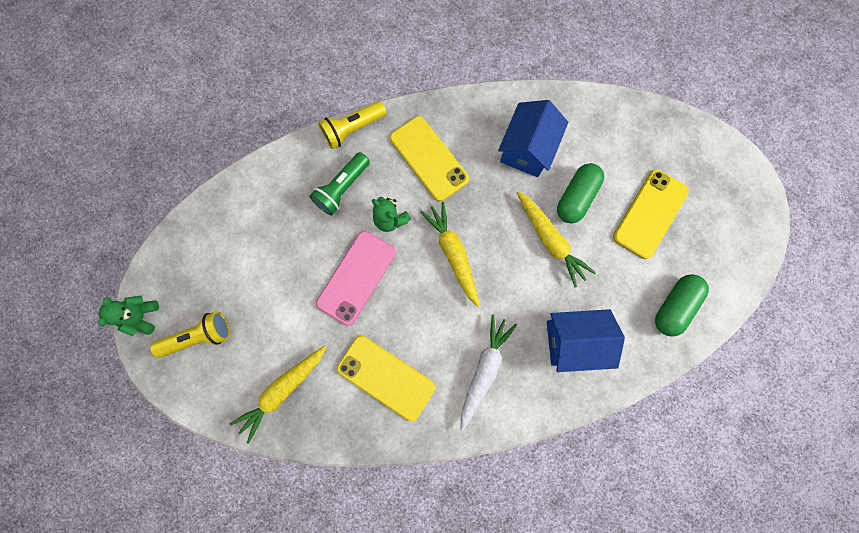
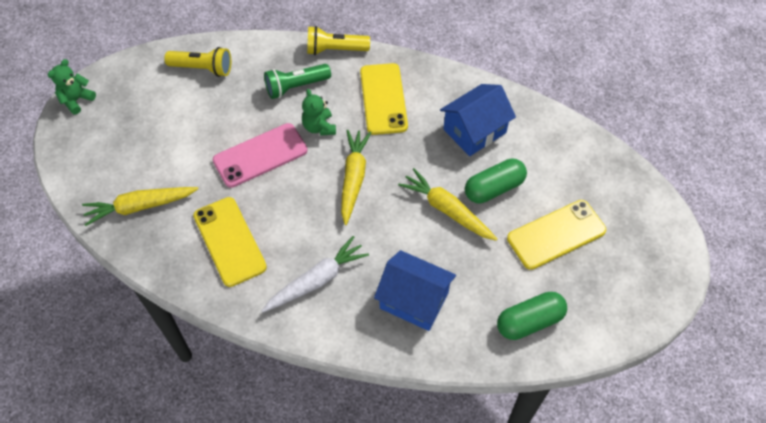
camera: 30 degrees right, 20 degrees down
(199, 336) = (107, 135): yellow flashlight -> yellow flashlight (202, 68)
(550, 240) = (447, 210): yellow carrot -> yellow carrot turned 135 degrees clockwise

